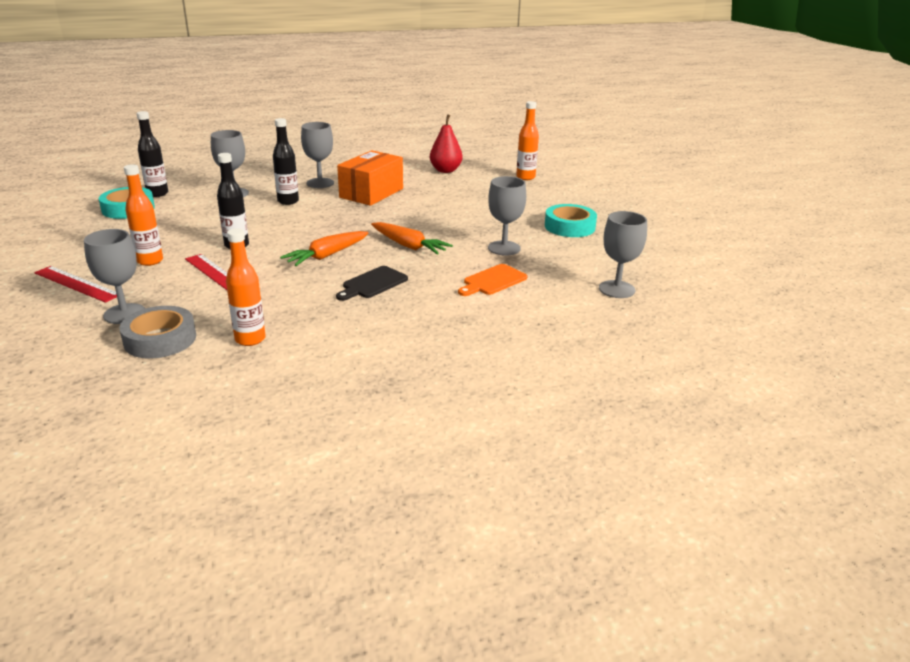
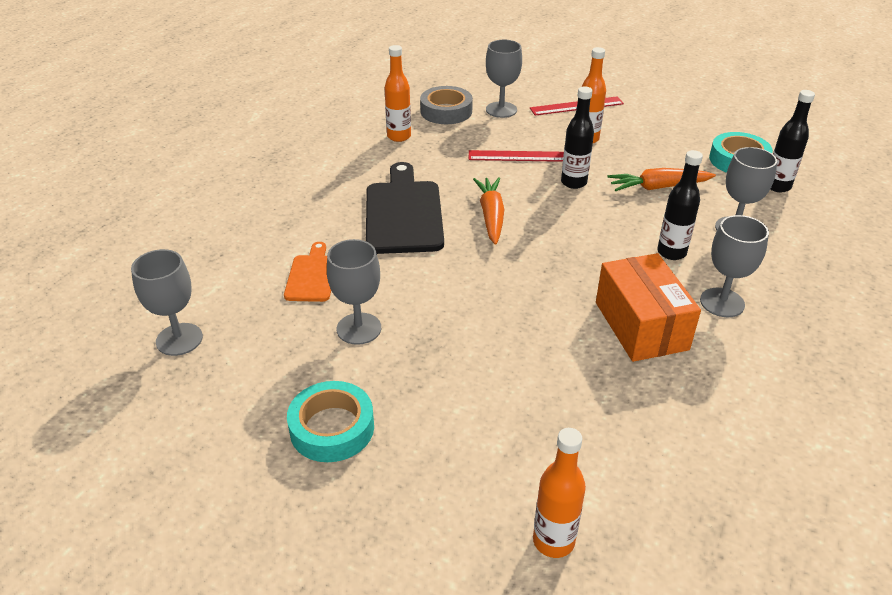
camera: 135 degrees right, 10 degrees up
(372, 283) = (404, 213): black cutting board -> black cutting board, size x1.84
(408, 246) = (450, 270): orange carrot -> orange carrot (658, 187)
(445, 170) = (678, 458): red pear -> none

